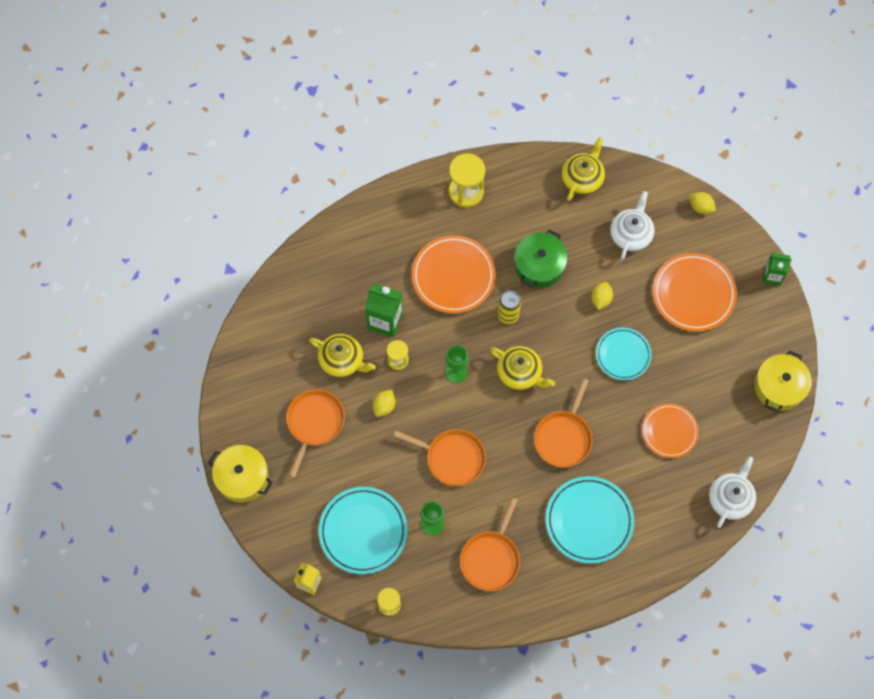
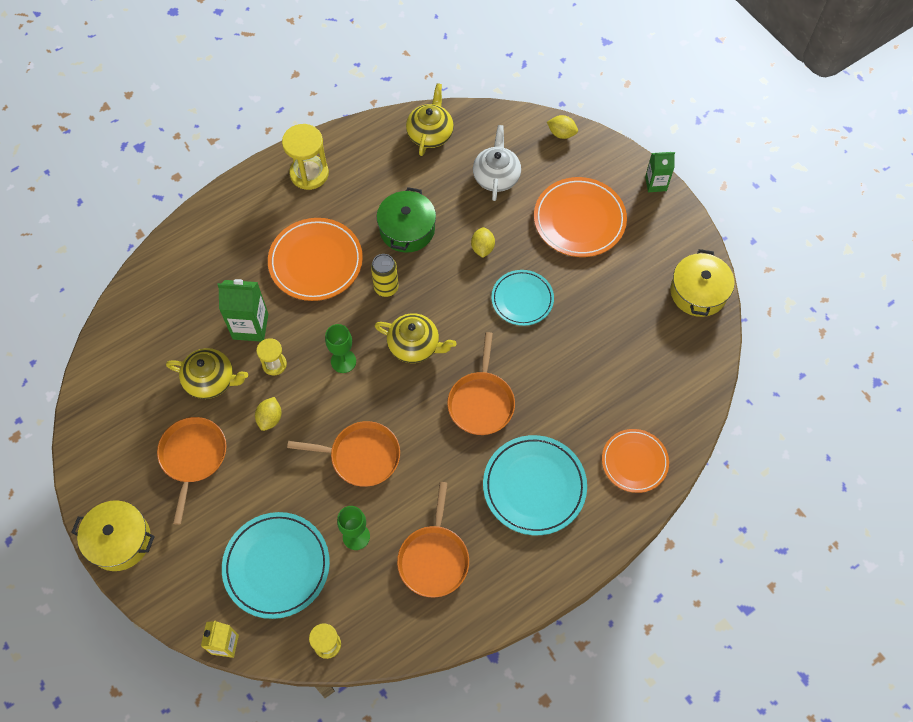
camera: 15 degrees left, 5 degrees down
(669, 431) = (595, 367): orange plate -> orange plate (634, 462)
(730, 498) = (682, 422): white teapot -> none

